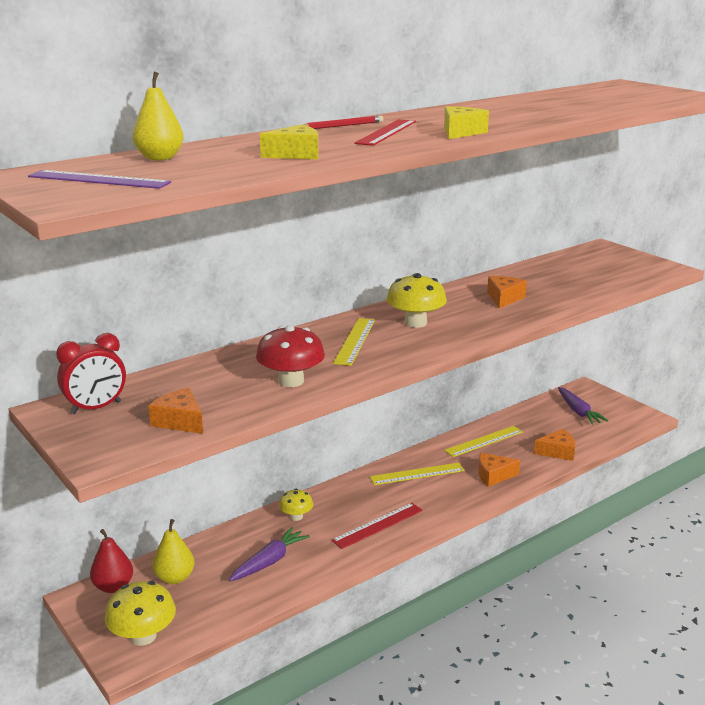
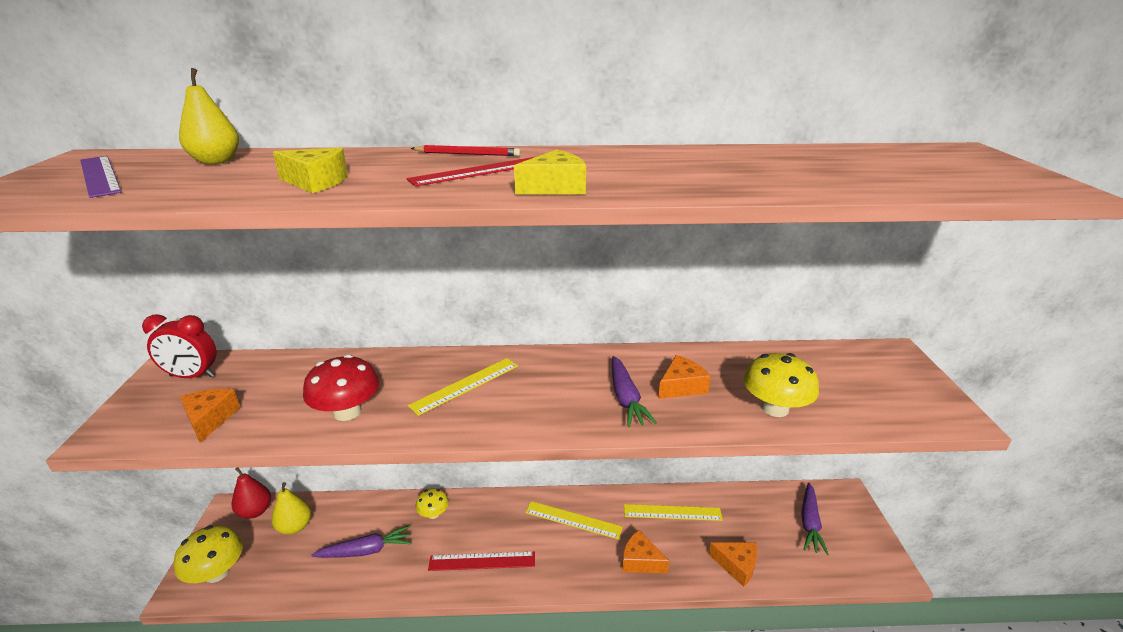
camera: 35 degrees right, 5 degrees up
(415, 323) = (549, 384): yellow mushroom -> yellow mushroom (775, 408)
(478, 314) = (625, 398): none -> purple carrot

